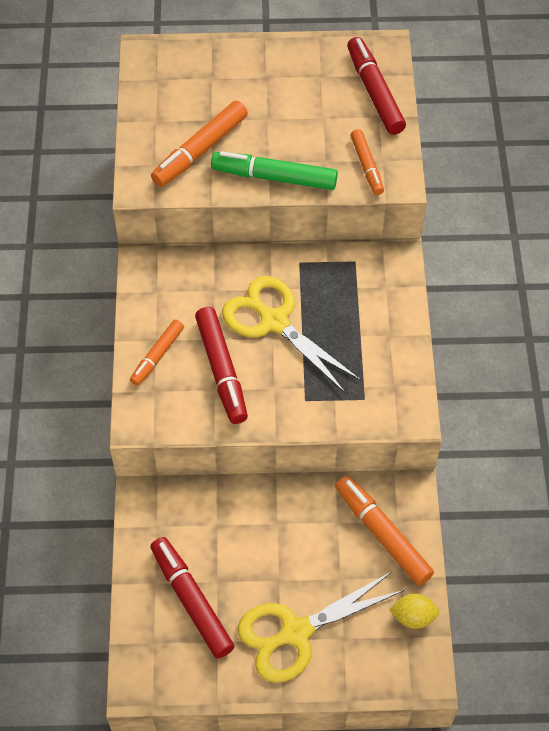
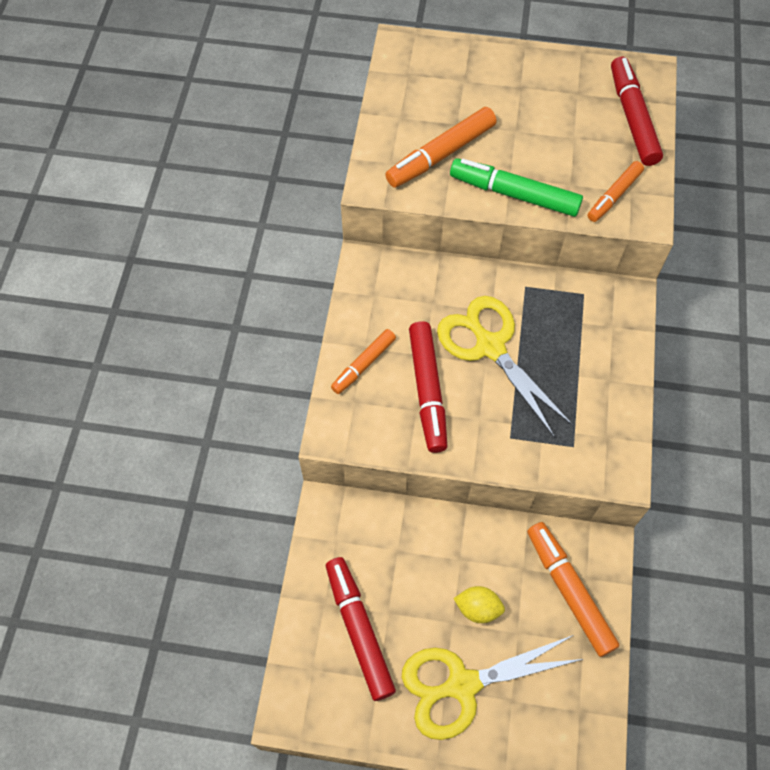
camera: 10 degrees right, 5 degrees up
(367, 166) = (614, 196): orange marker -> orange marker turned 45 degrees clockwise
(413, 617) = (589, 690): yellow lemon -> yellow lemon (478, 608)

